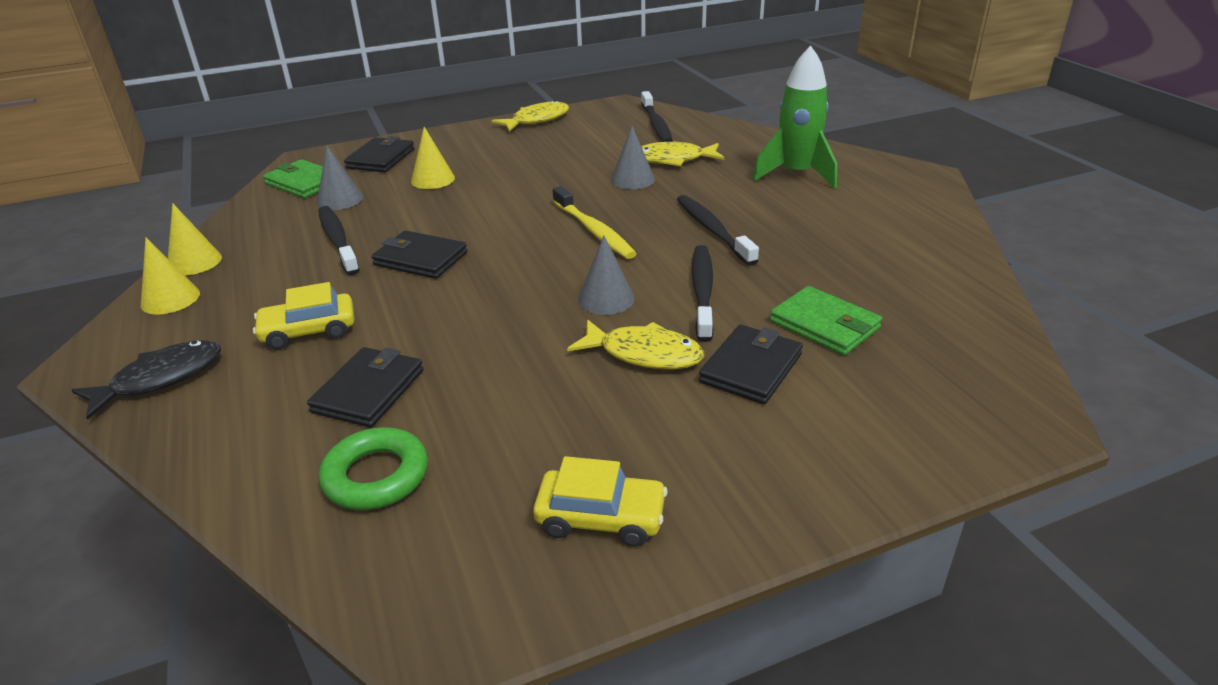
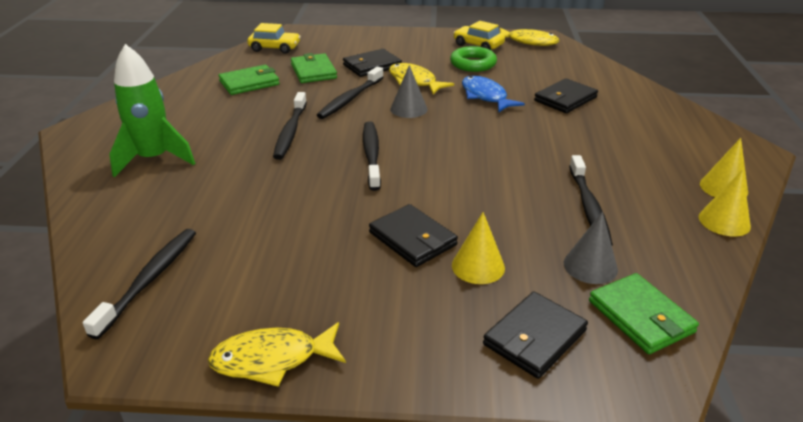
camera: 155 degrees left, 0 degrees up
(160, 379) = (693, 132): black fish -> none
(309, 331) = (604, 137): yellow car -> yellow car (275, 48)
(376, 476) = (563, 71): green ring -> green ring (473, 64)
(420, 259) = (518, 168): black wallet -> black wallet (413, 239)
(507, 356) = (485, 96): none -> blue fish
(594, 231) = (371, 155): yellow toothbrush -> black toothbrush
(632, 179) = (284, 197): grey cone -> none
(673, 160) = (217, 211): yellow fish -> yellow fish (529, 42)
(874, 276) = (249, 83): none -> green wallet

